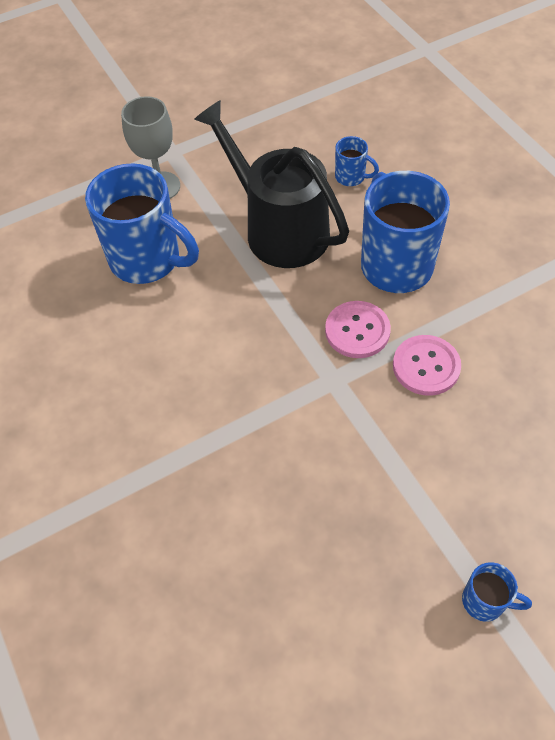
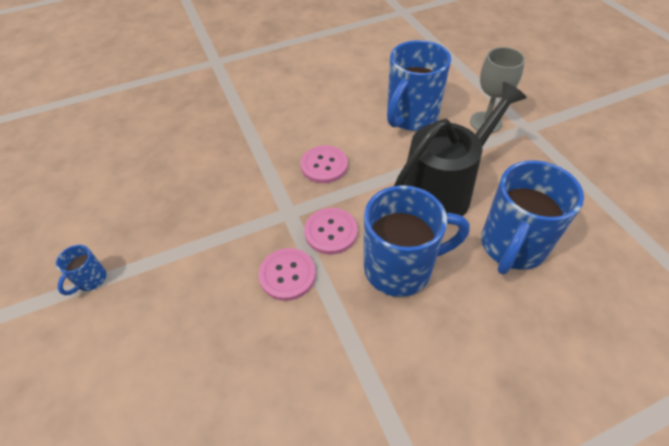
camera: 95 degrees right, 5 degrees down
(246, 350) = (324, 165): none -> pink button
(351, 177) = (512, 246): blue mug -> blue mug, size x2.24

